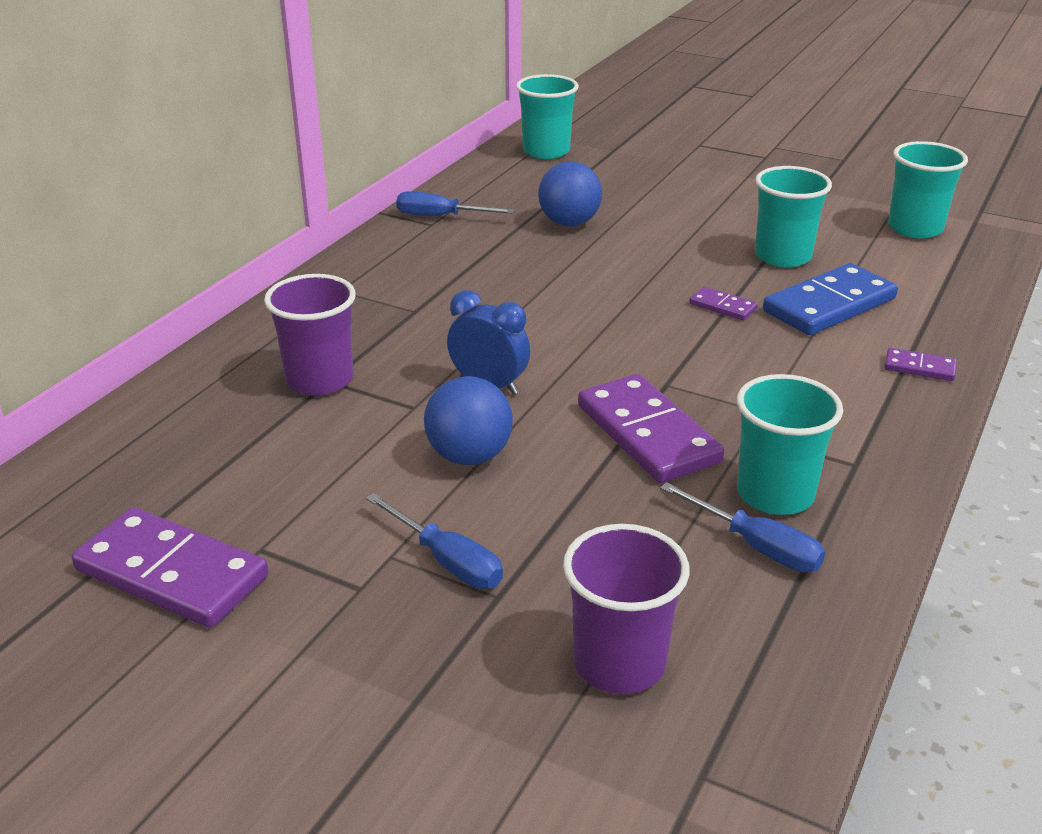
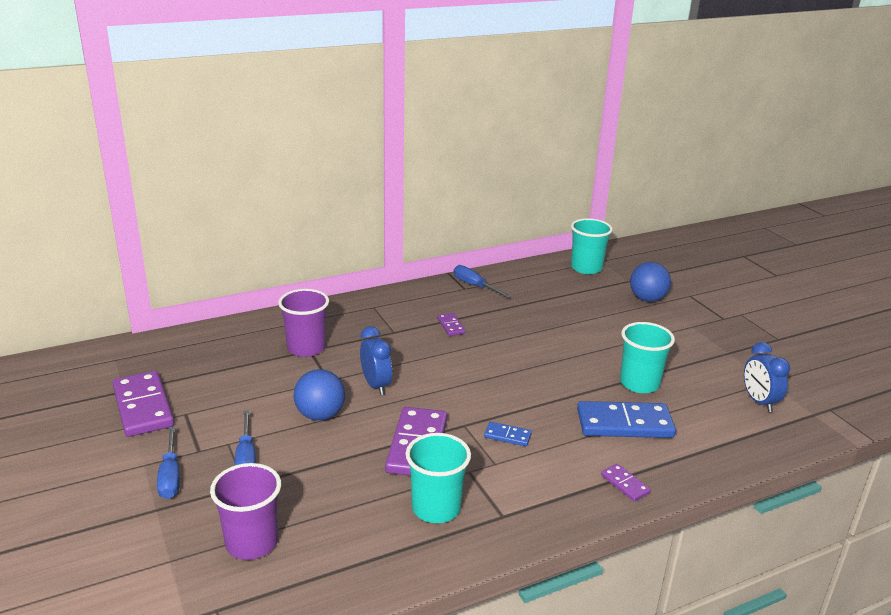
camera: 35 degrees right, 5 degrees down
(569, 223) = (539, 315): blue ball -> blue ball (647, 299)
(722, 306) = (558, 397): purple domino -> purple domino (451, 326)
(732, 374) = (507, 436): none -> blue domino
(756, 546) = (388, 527): blue screwdriver -> blue screwdriver (170, 476)
(915, 228) = (759, 401): turquoise cup -> blue clock

